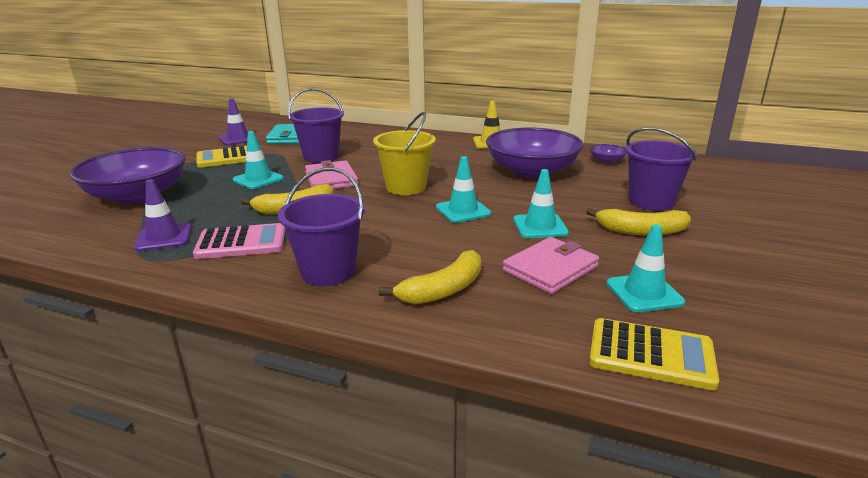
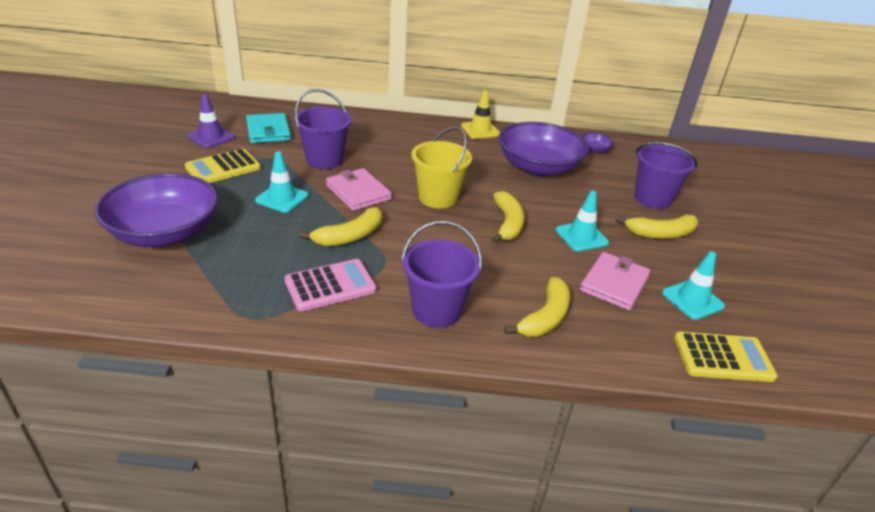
camera: 20 degrees left, 10 degrees up
(164, 237) = (245, 288): purple traffic cone -> none
(463, 211) = (507, 224): turquoise traffic cone -> yellow banana

